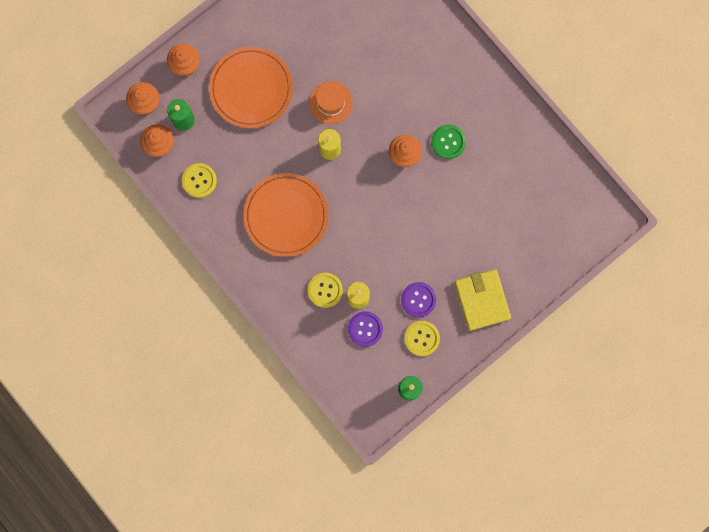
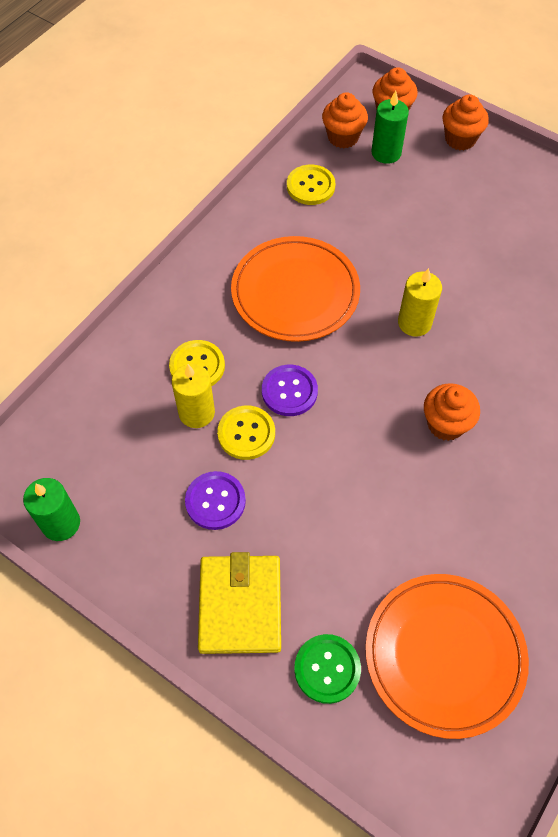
camera: 75 degrees right, 20 degrees down
(251, 89) = (461, 213): orange plate -> orange plate (444, 655)
(330, 102) = (484, 308): orange hat -> none
(365, 329) = (148, 434): purple button -> purple button (289, 391)
(421, 338) = (151, 522): yellow button -> yellow button (246, 433)
(448, 142) = (494, 483): green button -> green button (327, 669)
(482, 300) = (240, 605): yellow wallet -> yellow wallet turned 60 degrees counterclockwise

